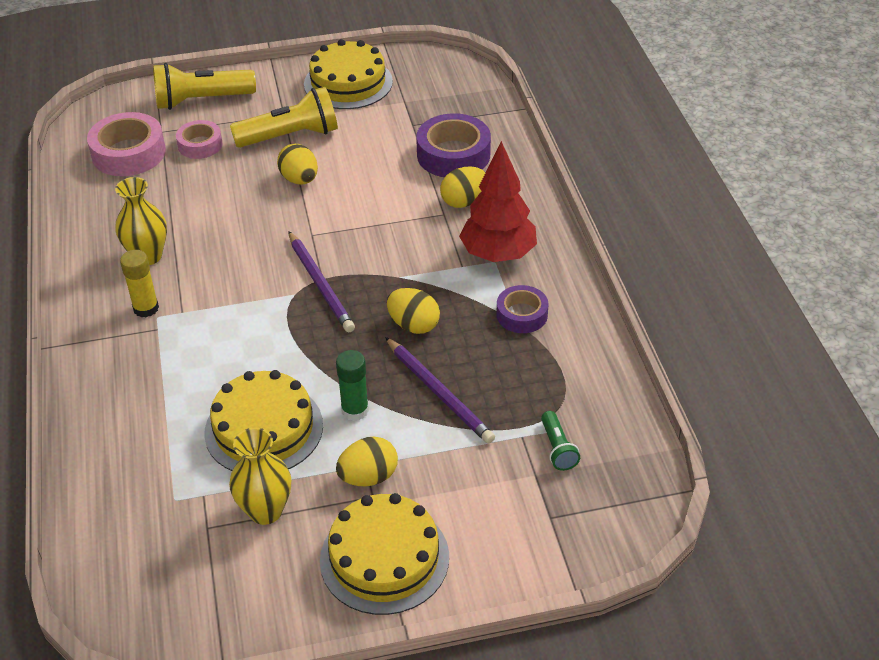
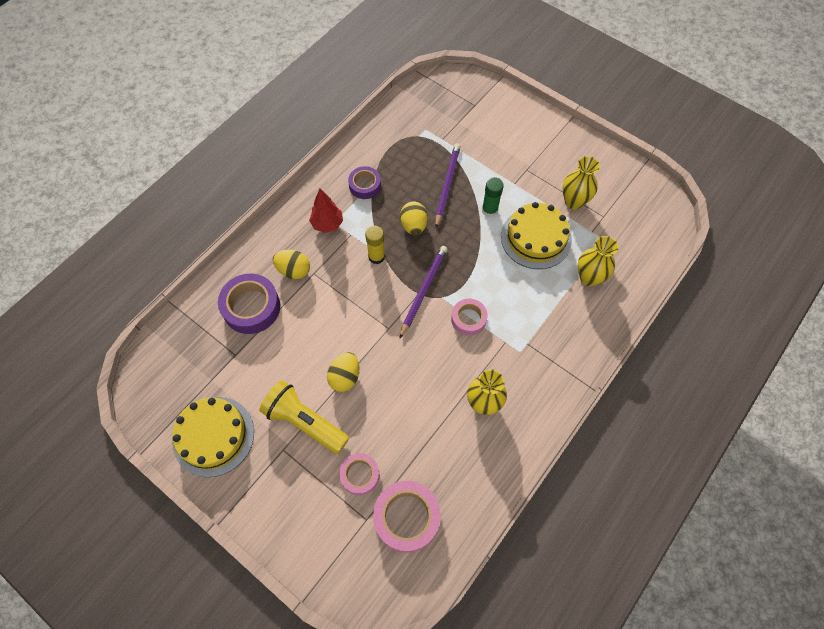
camera: 130 degrees left, 20 degrees up
(146, 308) = (520, 363): yellow glue stick -> yellow glue stick (376, 256)
(152, 441) = (589, 277): none -> yellow vase
(202, 100) = (309, 525): yellow flashlight -> none
(243, 299) = (468, 319): none -> pink tape
(368, 477) = (519, 178): yellow egg -> none
(384, 558) = (550, 144): yellow cake -> none
(498, 255) = (327, 224): red tree -> red tree, size x0.64
(557, 448) = (437, 123): green flashlight -> none

